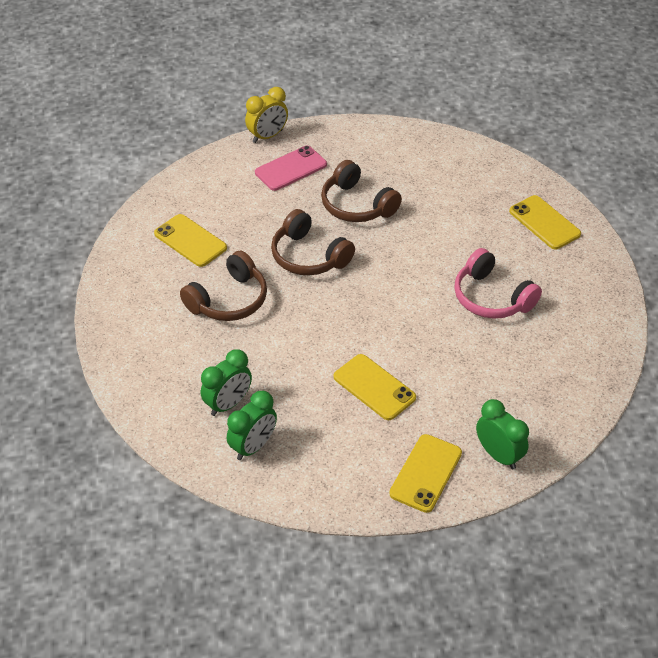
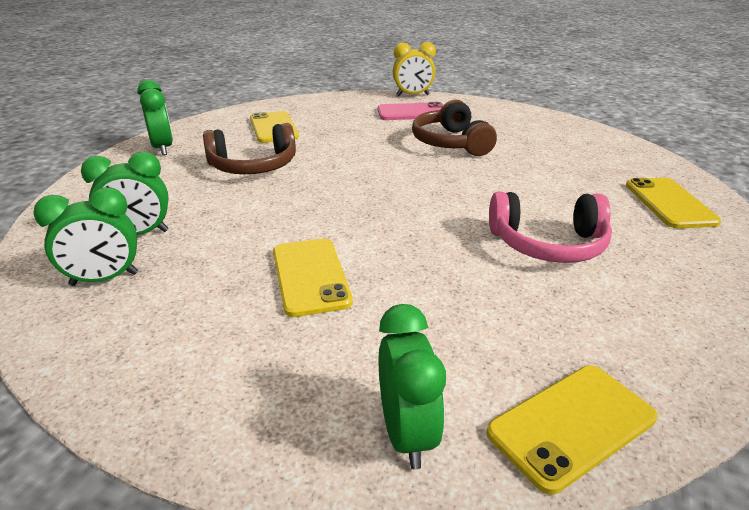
camera: 30 degrees right, 15 degrees down
(126, 309) = (163, 148): none -> green clock
(308, 256) = (365, 160): brown headphones -> none
(426, 473) = (265, 405): yellow phone -> yellow phone (572, 425)
(491, 297) = (548, 244): pink headphones -> pink headphones turned 75 degrees counterclockwise

